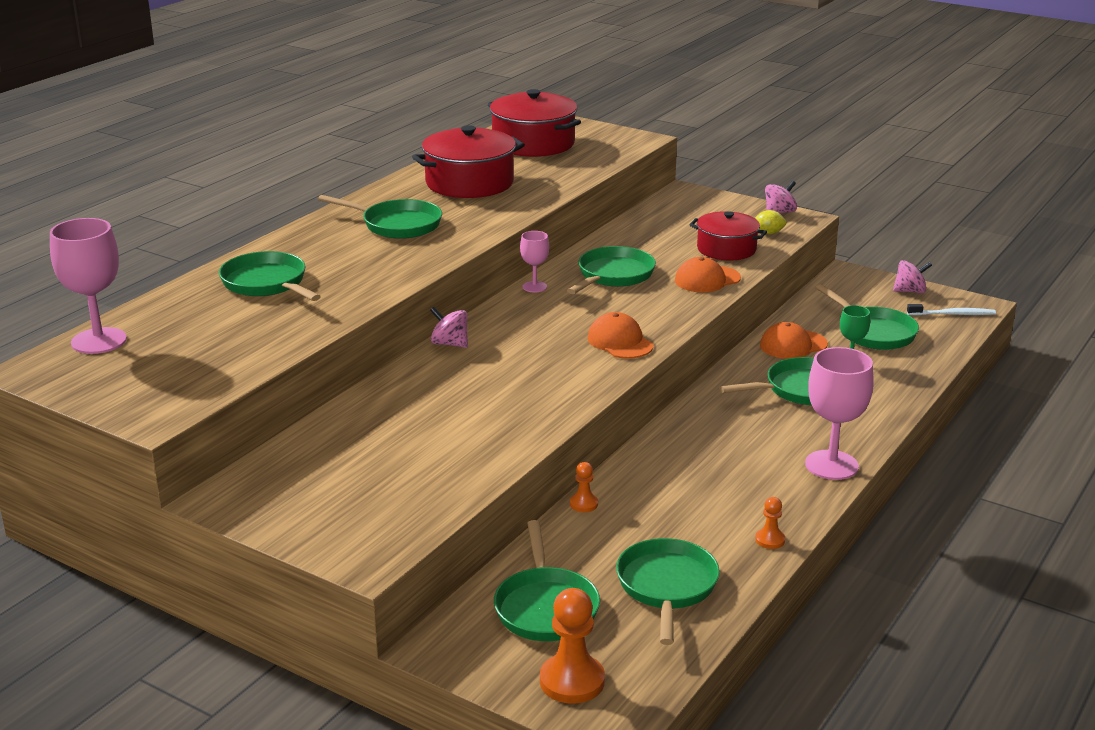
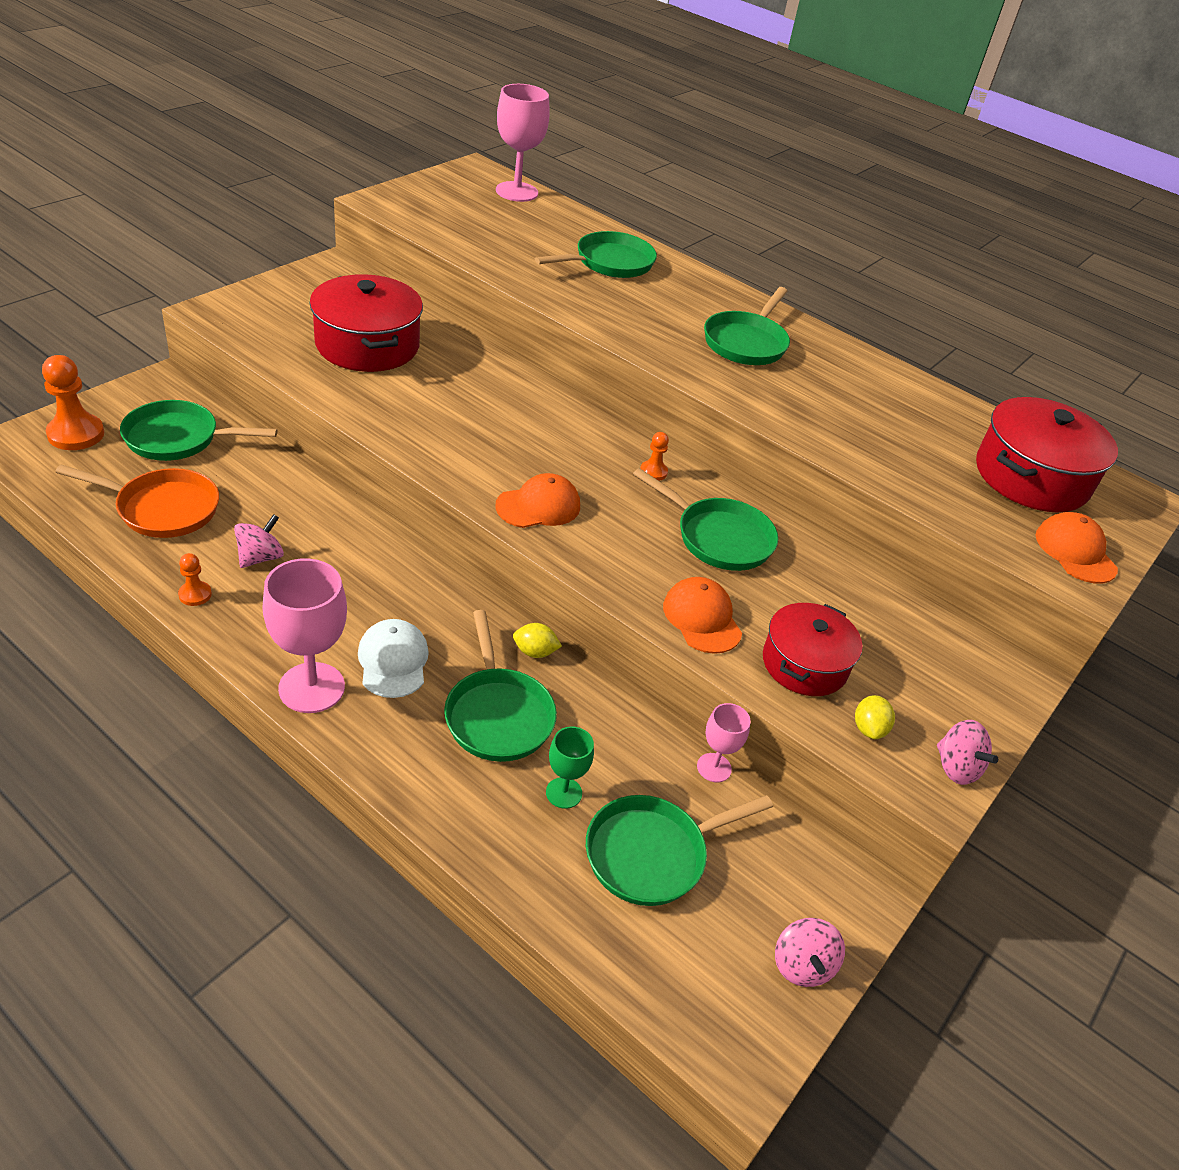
camera: 90 degrees right, 15 degrees up
(450, 344) = (561, 397): pink spinning top -> pink spinning top (260, 557)
(469, 183) = (876, 405): red pot -> red pot (367, 345)
(534, 287) = (690, 472): pink goblet -> pink goblet (714, 767)
(583, 504) = (321, 487): orange pawn -> orange pawn (653, 472)
(667, 587) = (162, 509): green pan -> orange pan
(730, 381) = (535, 652): none -> yellow lemon
(780, 436) = (393, 661): none -> white cap
(793, 345) = (623, 743): orange cap -> orange cap (1075, 552)
(953, 314) = (709, 1000): white toothbrush -> none

